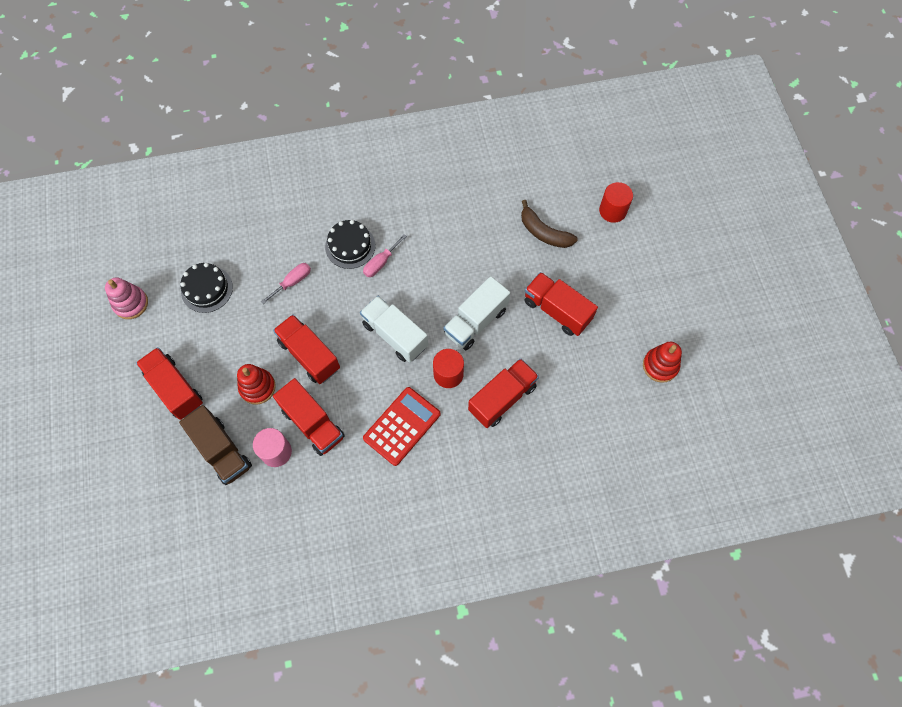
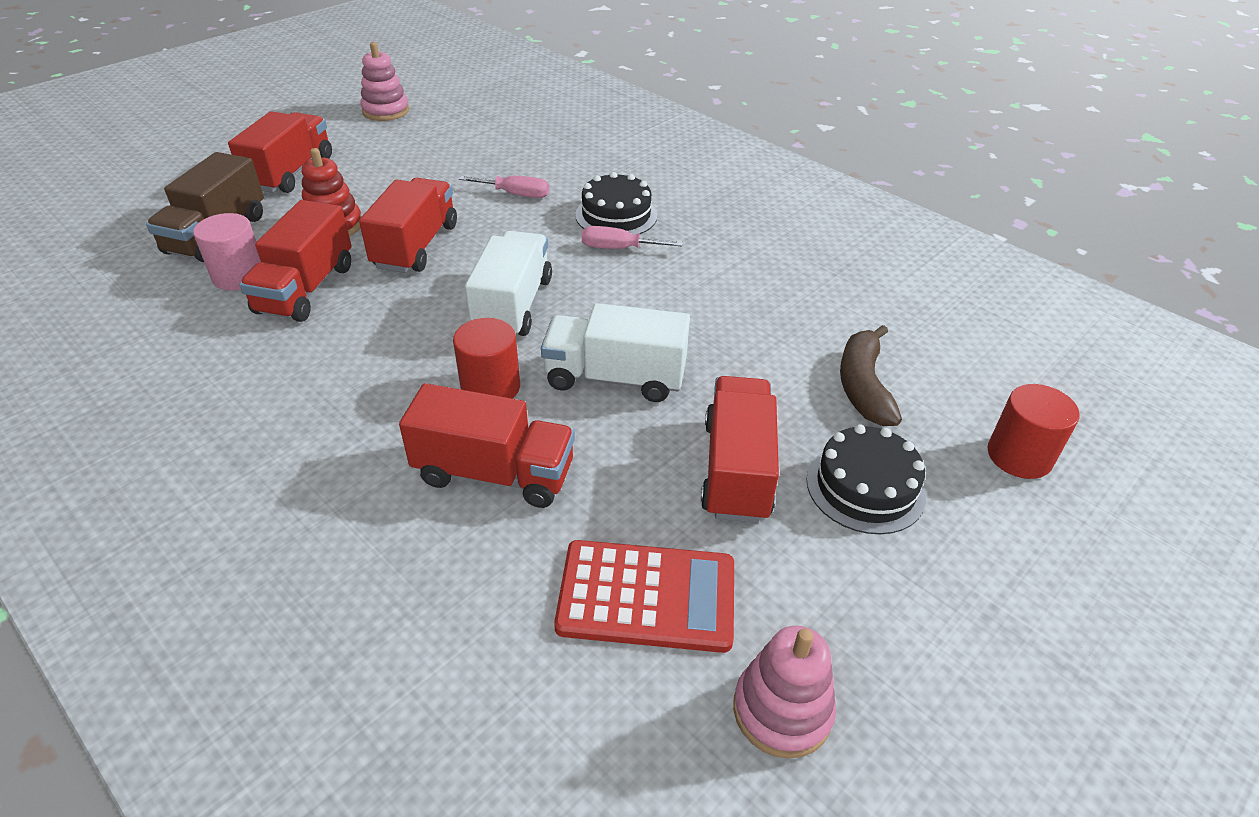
camera: 55 degrees right, 25 degrees down
(207, 289) = (448, 145): black cake -> black cake (865, 487)
(402, 426) = (356, 375): red calculator -> red calculator (646, 596)
(660, 366) = (782, 710): red stacking toy -> pink stacking toy

